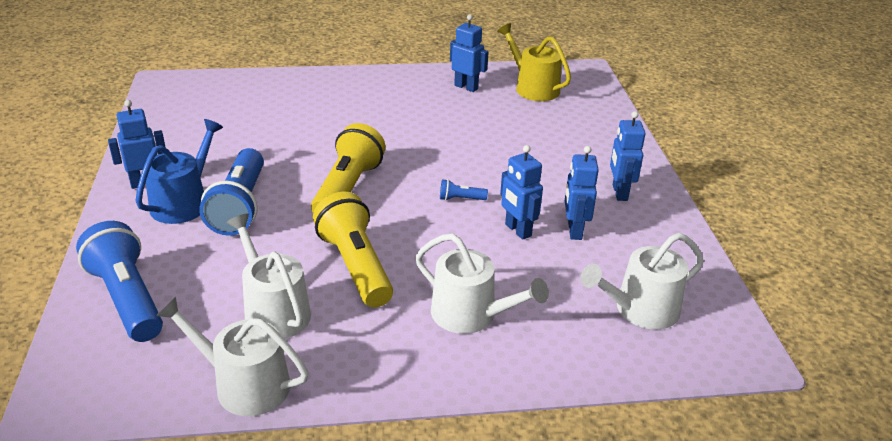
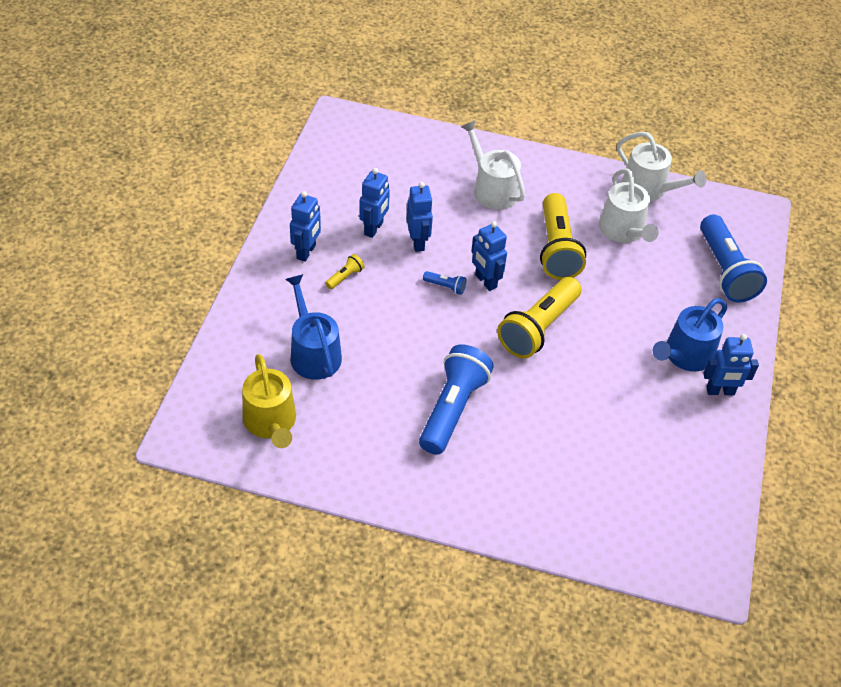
camera: 160 degrees left, 15 degrees up
(240, 206) = (636, 336): blue flashlight -> blue flashlight (452, 409)
(466, 87) = (347, 448): blue robot -> blue robot (485, 281)
(540, 128) = (313, 353): none -> blue watering can
(563, 183) = (345, 277): none -> yellow flashlight
(640, 310) = (378, 159): white watering can -> none

